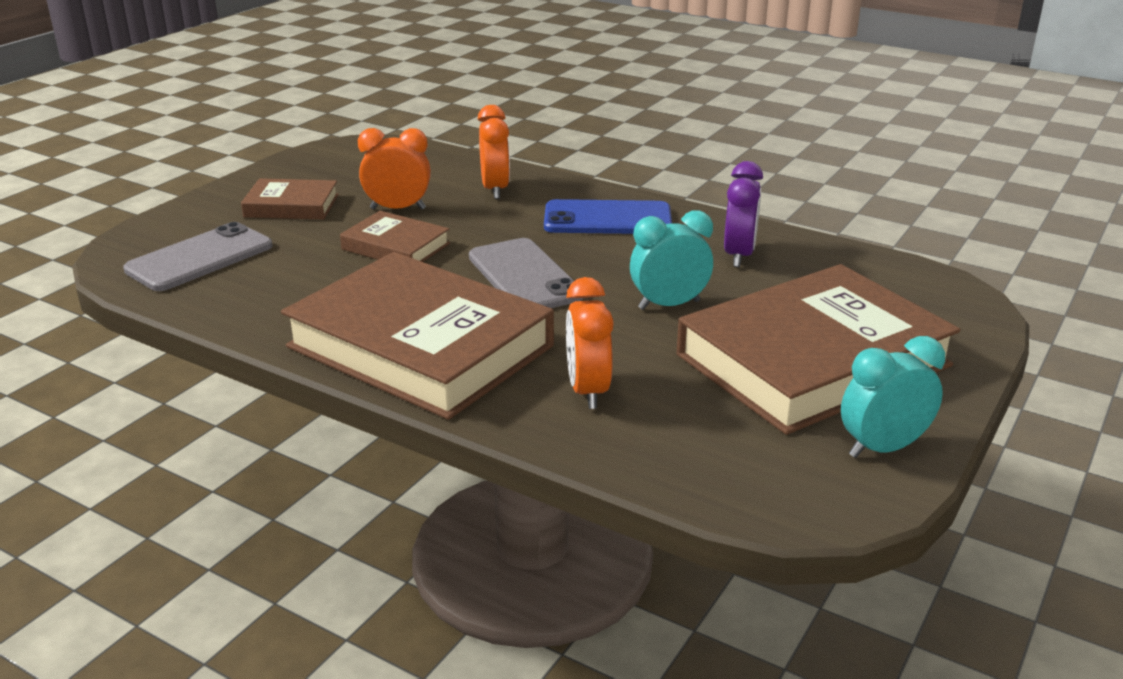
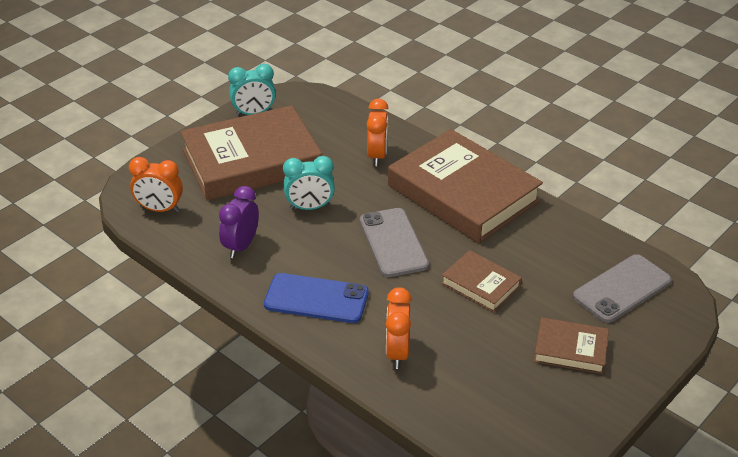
camera: 170 degrees left, 10 degrees up
(398, 209) = (481, 334): orange clock -> orange clock (160, 209)

